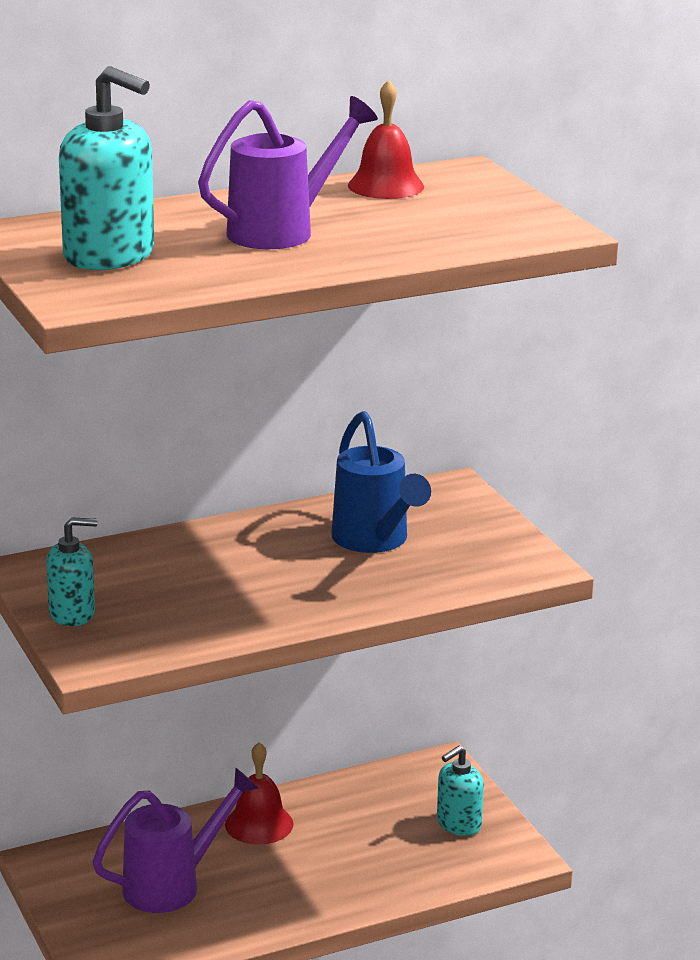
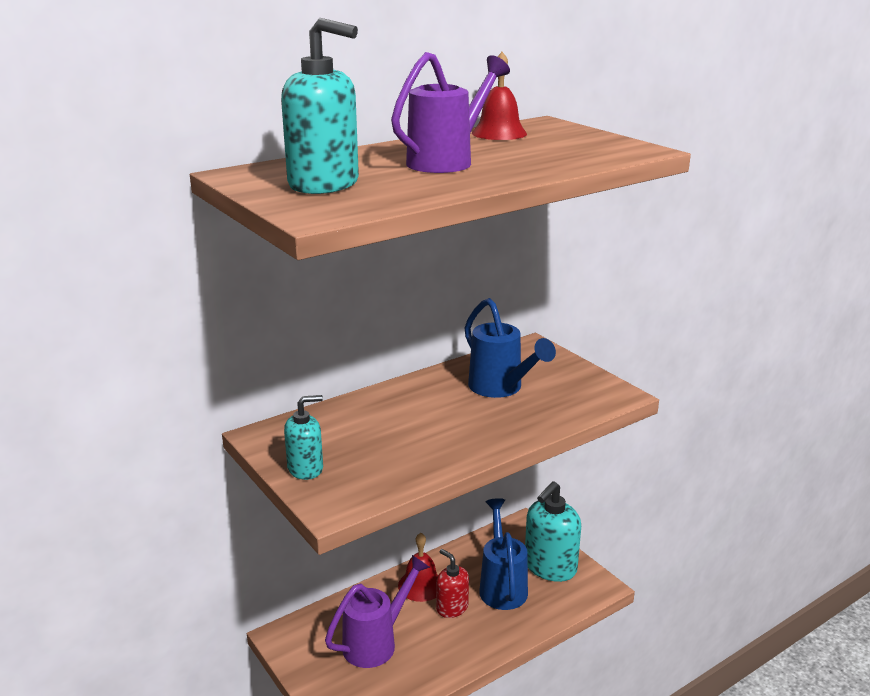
camera: 10 degrees left, 0 degrees up
(293, 857) = (452, 607): none -> red soap dispenser
(377, 839) = (502, 585): none -> blue watering can
(458, 824) = (550, 567): turquoise soap dispenser -> turquoise soap dispenser, size x1.69

